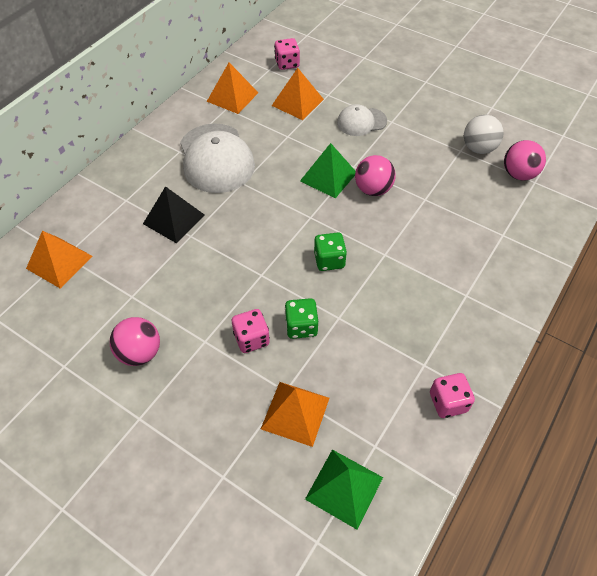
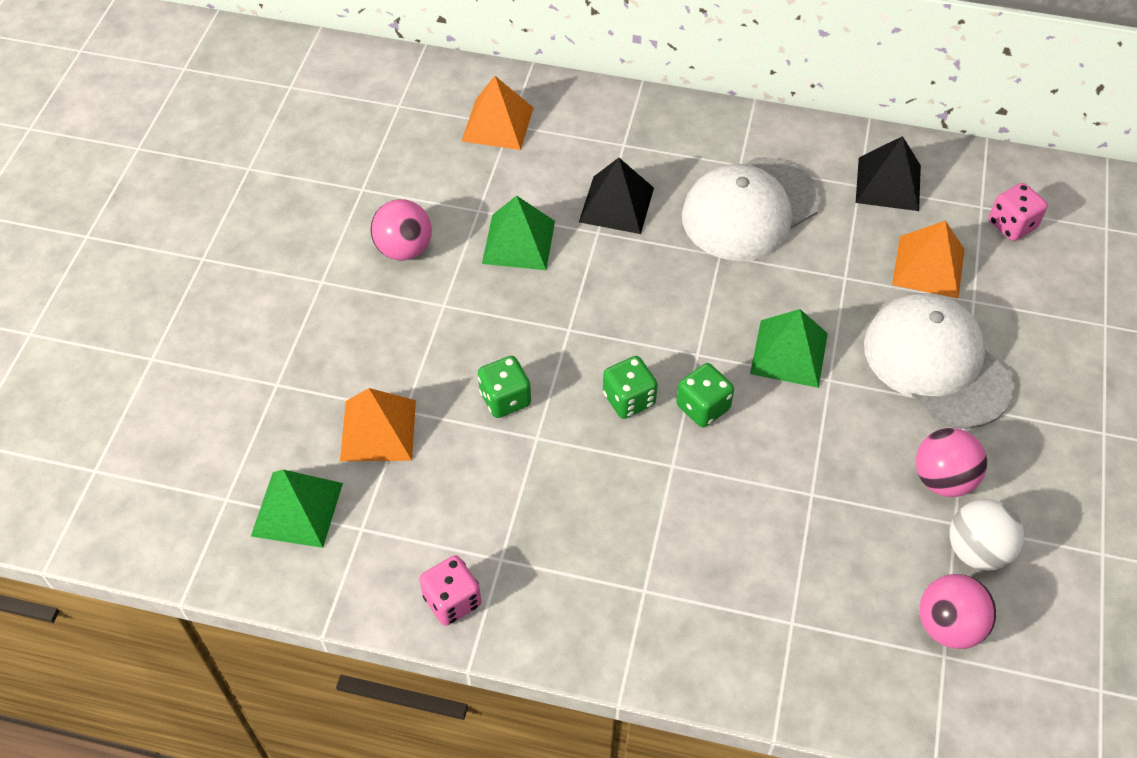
camera: 70 degrees right, 0 degrees up
(174, 281) = (519, 242): none -> green pyramid
(232, 97) = (888, 183): orange pyramid -> black pyramid
(251, 339) = (465, 351): pink dice -> none
(349, 227) = (703, 407): none -> green dice
(361, 122) = (936, 364): white cap -> white cap, size x1.80
(373, 189) = (794, 418): pink ball -> pink ball (943, 479)

